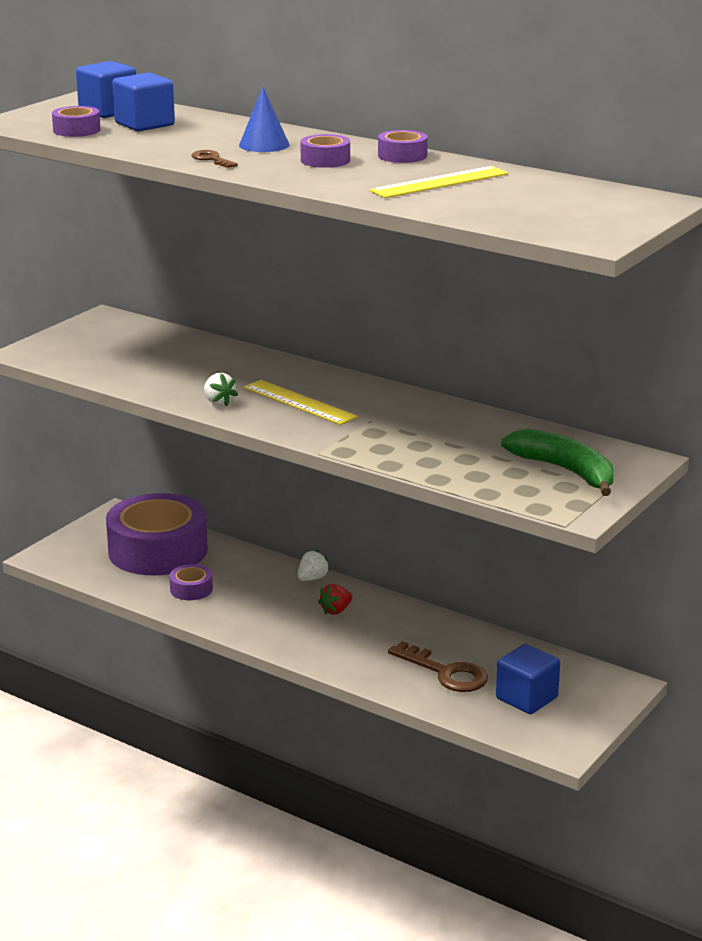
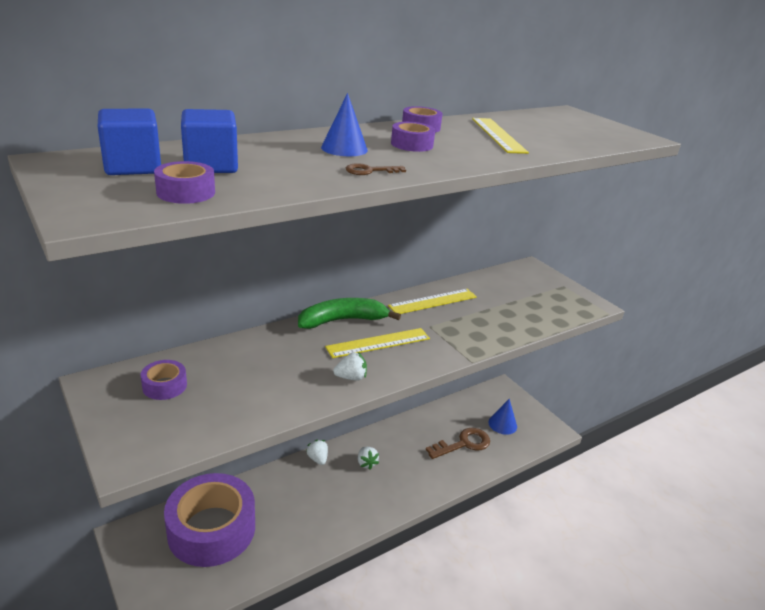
camera: 70 degrees left, 5 degrees up
(191, 589) = (287, 529): purple tape -> purple tape (164, 386)
(336, 610) = (366, 463): red strawberry -> white strawberry
(435, 413) = (433, 301): none -> yellow ruler
(526, 698) = (502, 424): blue cube -> blue cone
(565, 471) = (537, 290): green banana -> green banana (342, 320)

